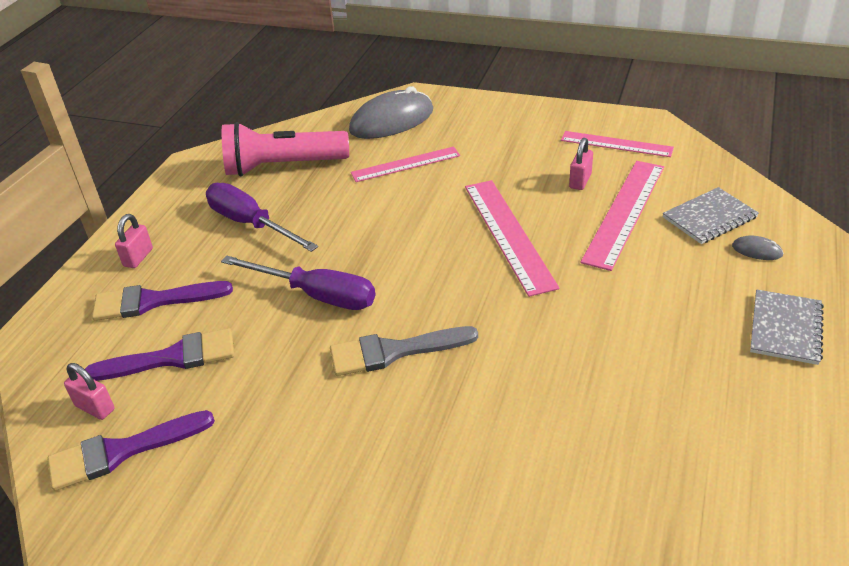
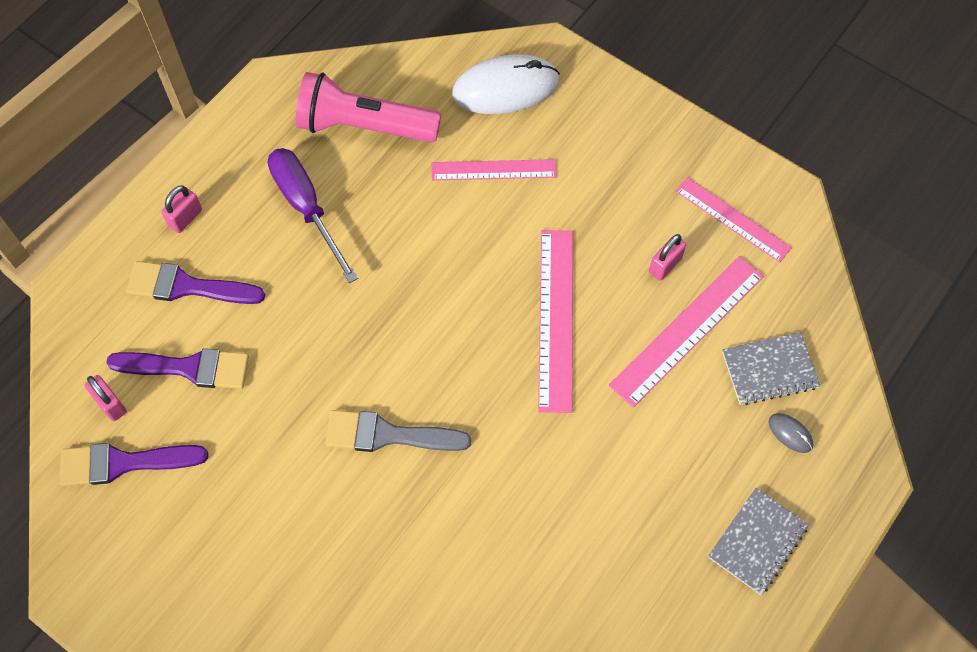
camera: 15 degrees right, 25 degrees up
(317, 295) = (341, 335): purple screwdriver -> none
(391, 121) = (505, 88): grey mouse -> white mouse

